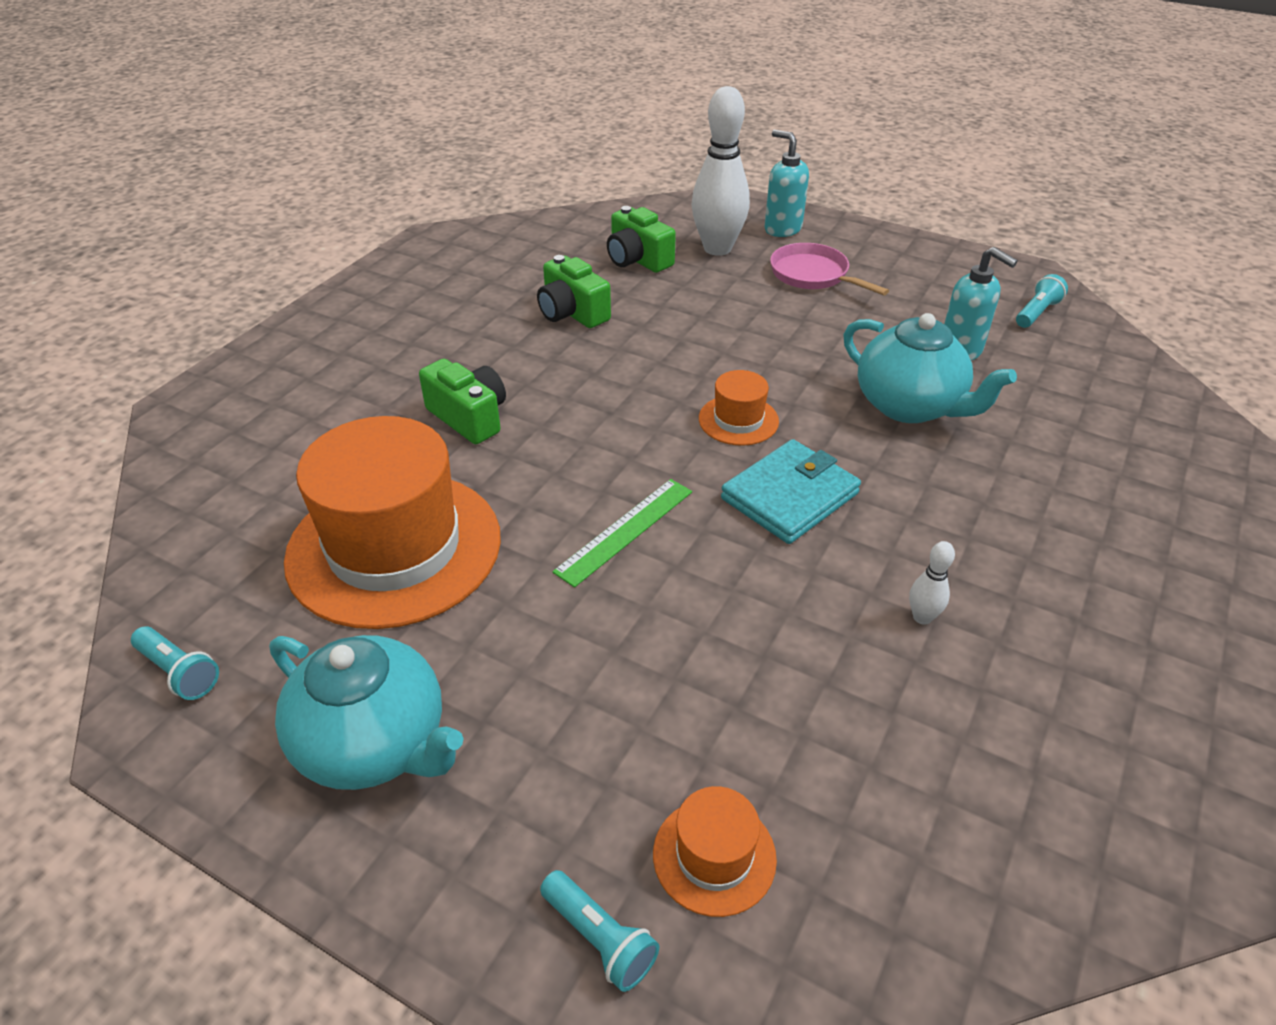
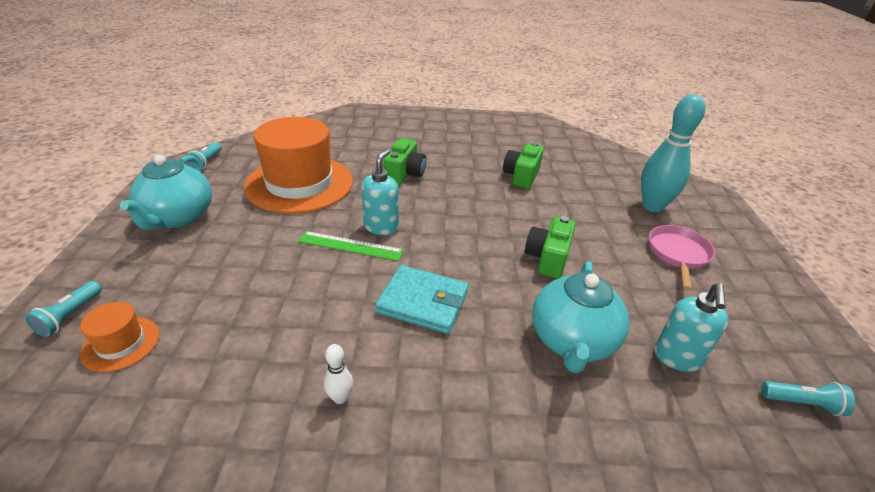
camera: 60 degrees right, 5 degrees down
(638, 260) = (600, 182): green camera -> green camera (548, 258)
(717, 248) = (652, 206): white bowling pin -> turquoise bowling pin
(738, 420) = (480, 261): orange hat -> none
(782, 229) = (716, 226): turquoise soap dispenser -> turquoise soap dispenser (381, 227)

